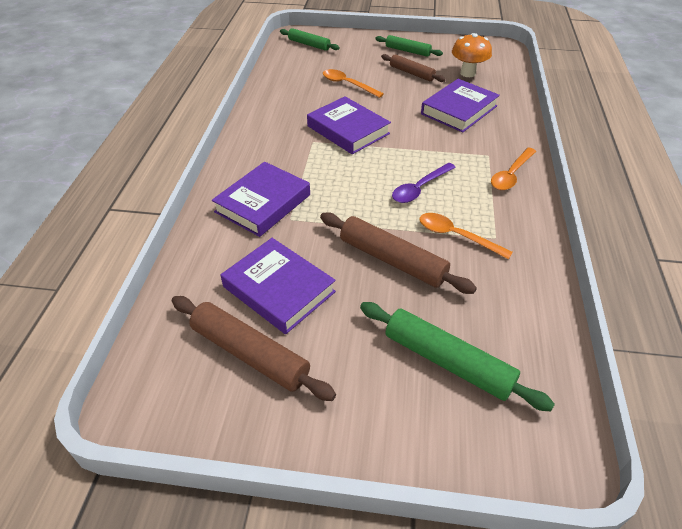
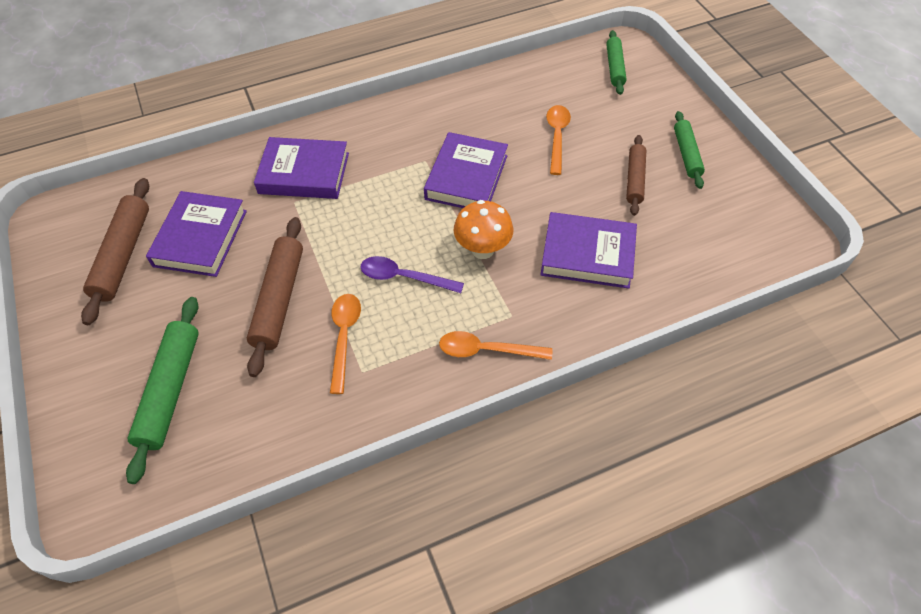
camera: 60 degrees right, 10 degrees up
(468, 73) = (686, 231): orange mushroom -> orange mushroom (482, 250)

